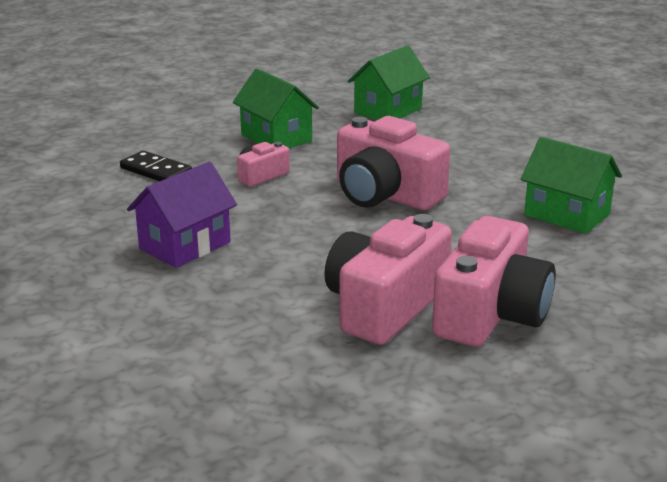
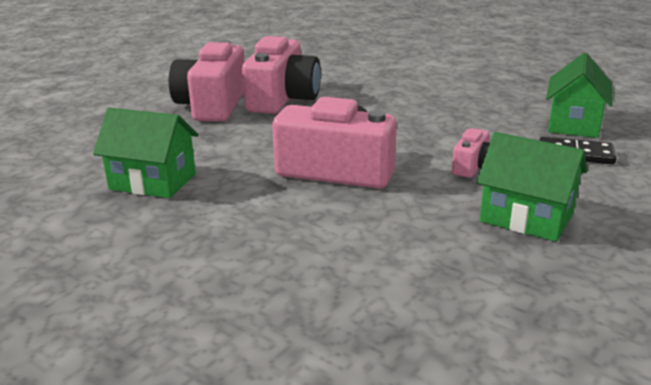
camera: 160 degrees right, 0 degrees up
(185, 246) = (450, 107): purple house -> none
(388, 111) = (440, 309): green house -> green house (574, 124)

